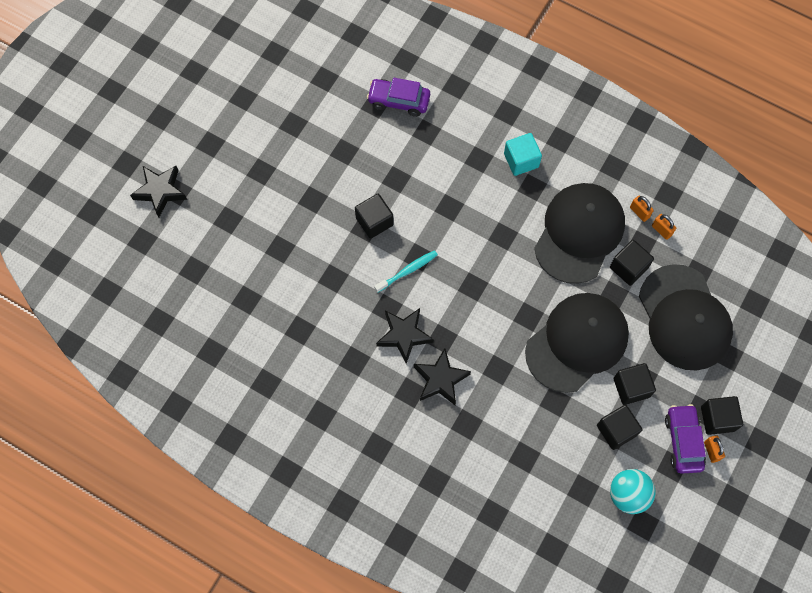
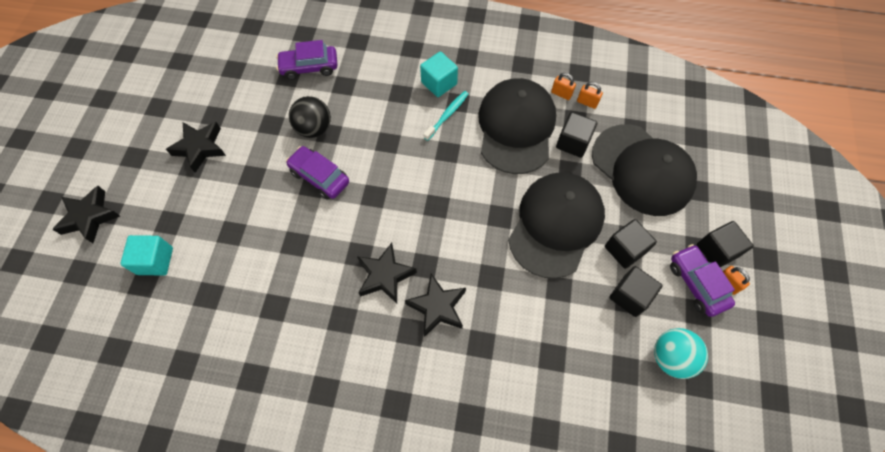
camera: 20 degrees left, 5 degrees down
(208, 252) = (155, 261): none -> turquoise cube
(272, 154) = (200, 148): none -> black star
(374, 221) = (319, 177): black cube -> purple car
(384, 169) = (314, 128): none -> black ball
(407, 271) = (367, 212): turquoise toothbrush -> turquoise toothbrush (447, 115)

